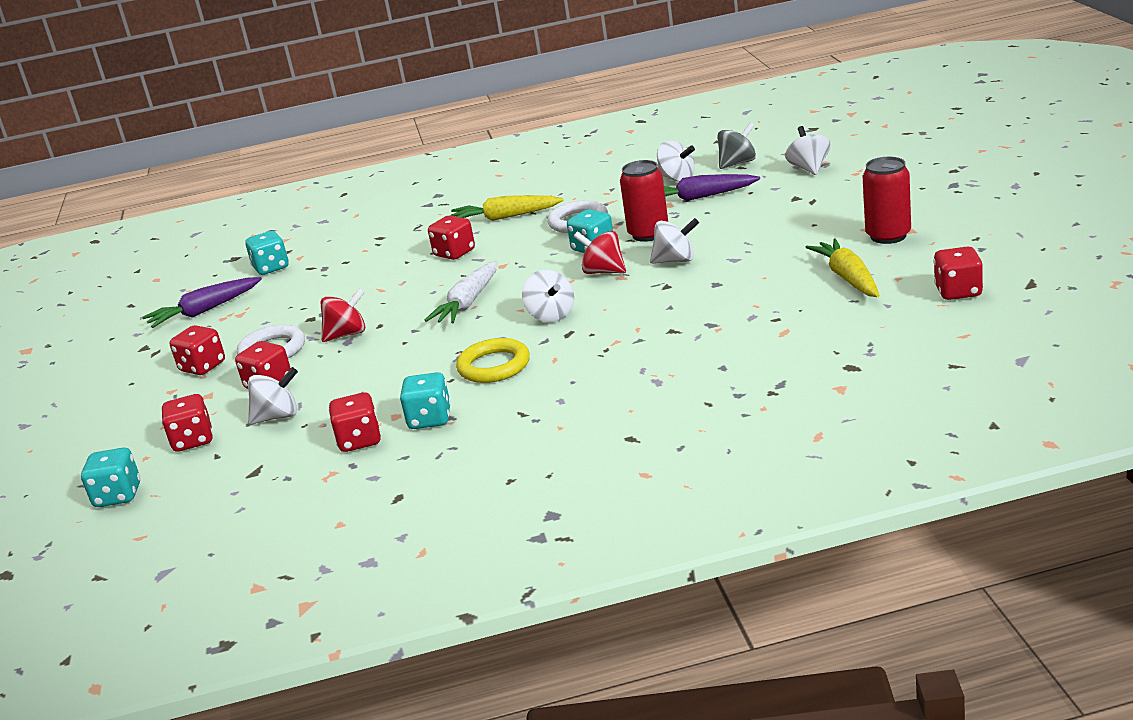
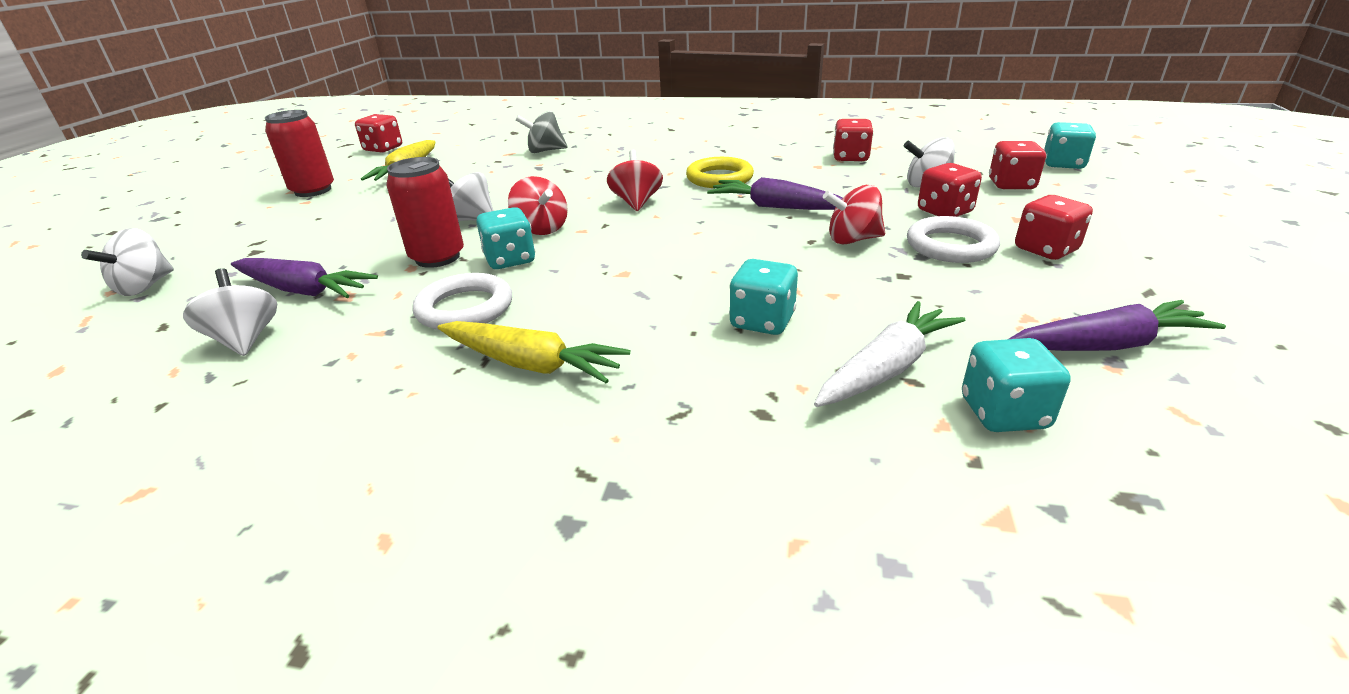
camera: 160 degrees left, 5 degrees up
(419, 347) = (776, 207): none -> purple carrot
(430, 419) = (791, 158): turquoise dice -> turquoise dice (762, 321)
(454, 253) = (663, 316): red dice -> none
(468, 303) = (700, 236): white carrot -> white carrot (886, 368)
(551, 315) = (636, 202): white spinning top -> red spinning top
(737, 163) = (147, 335): grey spinning top -> grey spinning top (545, 151)

